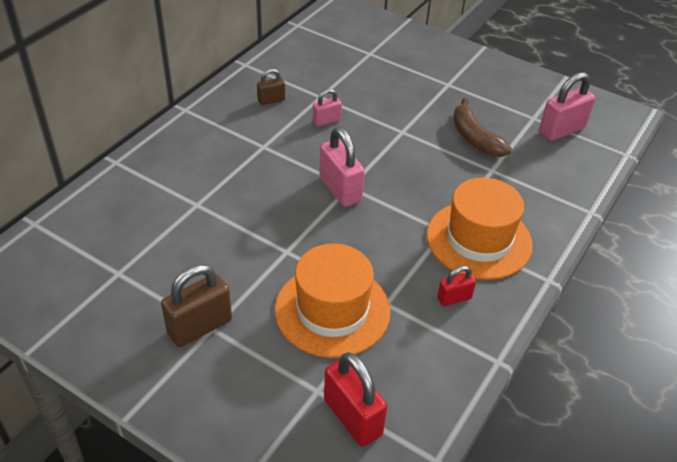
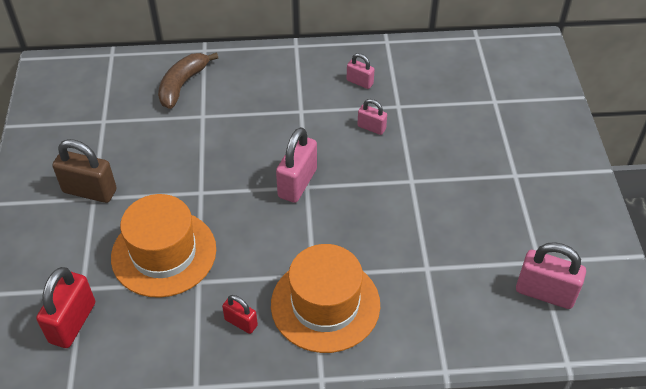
camera: 55 degrees right, 5 degrees up
(271, 100) = (359, 82): brown padlock -> pink padlock
(474, 138) = (458, 234): brown banana -> brown banana (182, 85)

